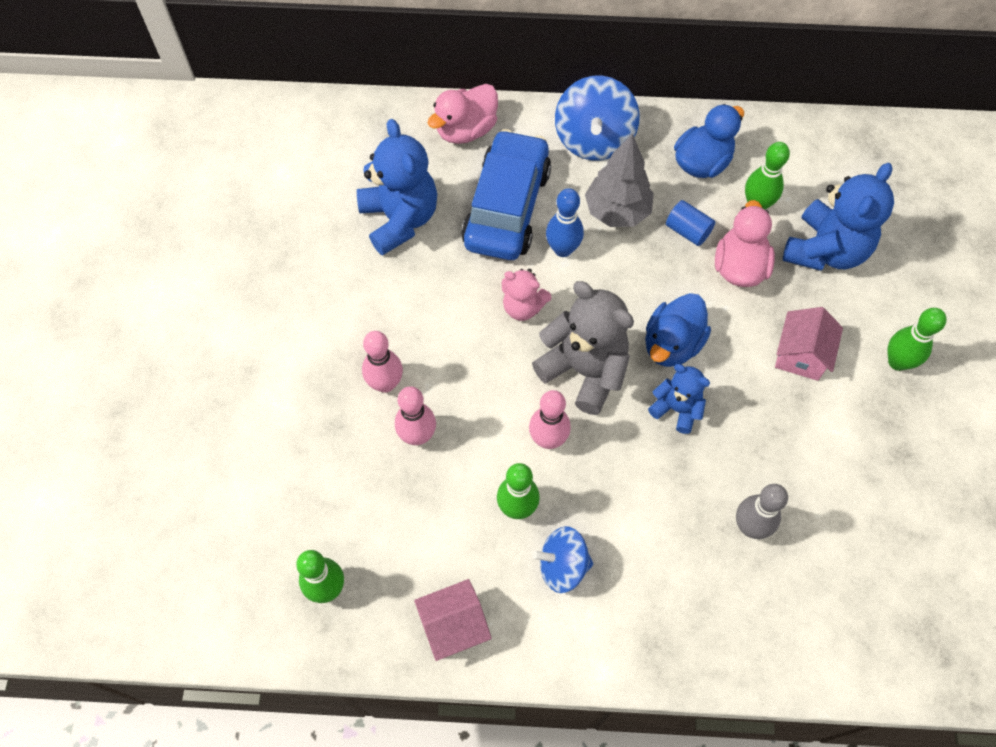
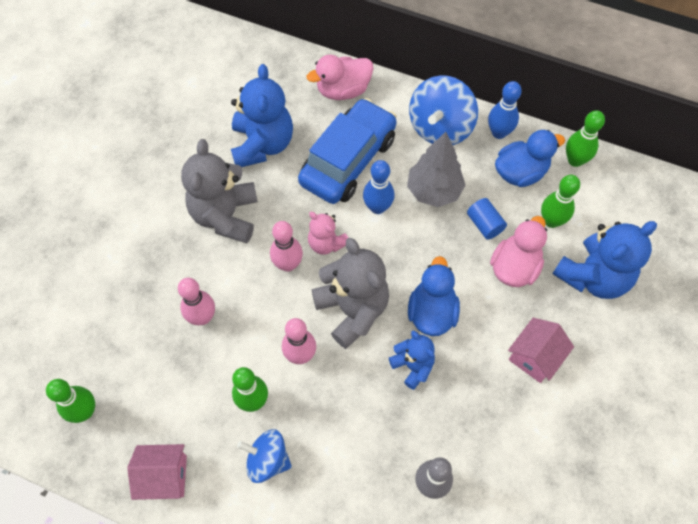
camera: 20 degrees right, 0 degrees up
(385, 383) = (196, 268): pink bowling pin -> pink bowling pin (288, 264)
(393, 313) = (225, 216): none -> grey teddy bear
(660, 126) = (499, 133): none -> blue bowling pin
(672, 344) = (431, 312): blue duck -> blue duck turned 135 degrees clockwise
(897, 362) = (615, 390): green bowling pin -> green bowling pin (575, 160)

